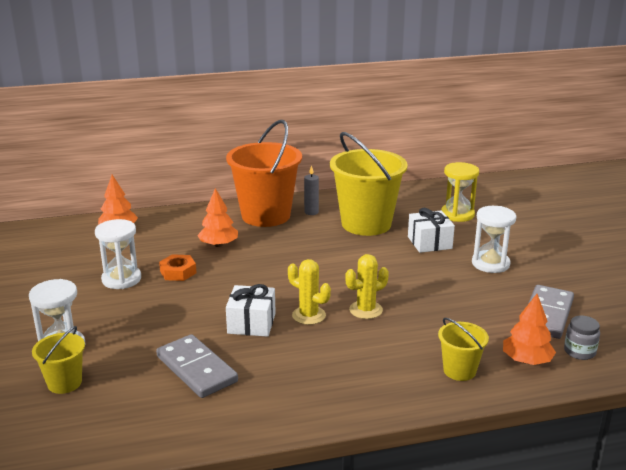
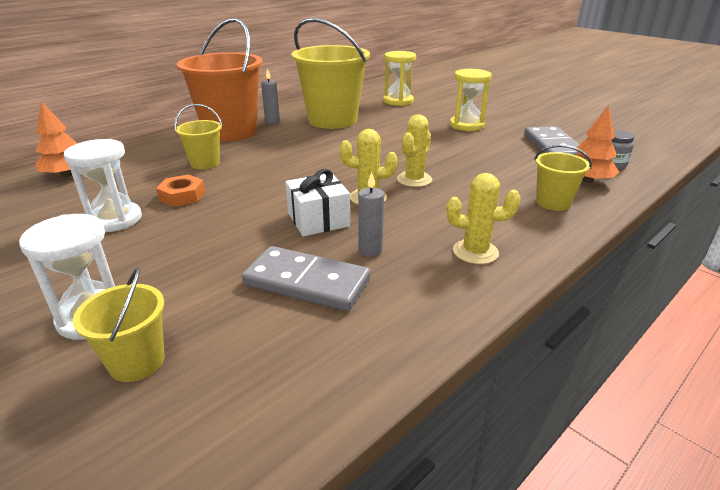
camera: 30 degrees left, 5 degrees up
(218, 245) = (205, 163): orange tree -> yellow bucket
(261, 361) = (370, 250): none -> grey candle
(336, 389) = (475, 252): none -> yellow cactus
(429, 242) = (402, 122): white gift -> none
(490, 264) = (466, 125): white hourglass -> yellow hourglass

